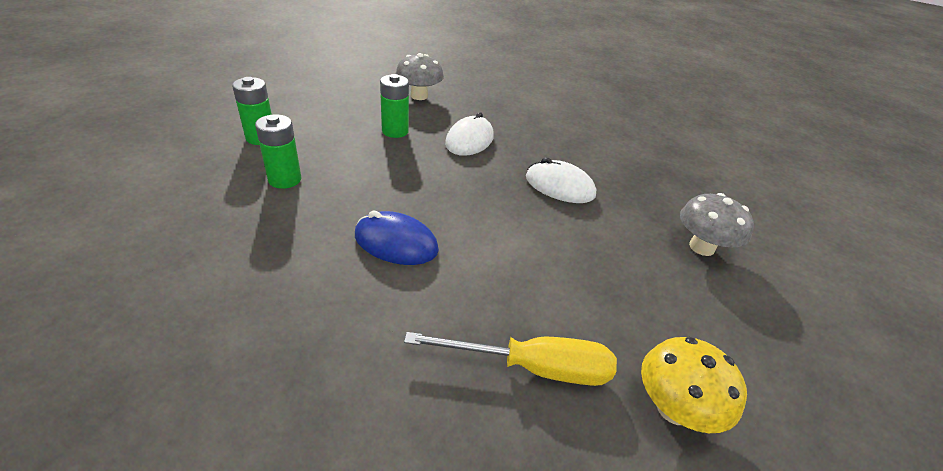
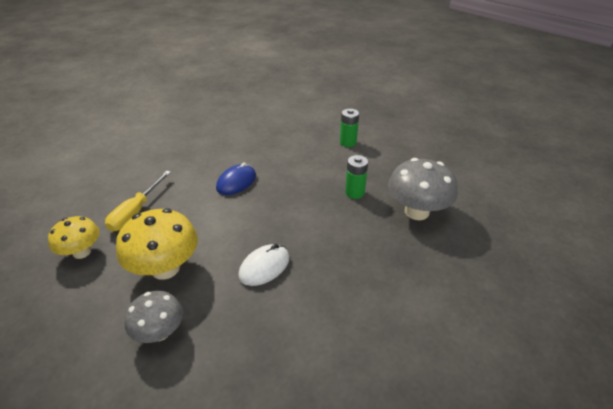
camera: 110 degrees right, 0 degrees up
(285, 179) = (303, 150): green battery -> none
(419, 96) = (416, 212): grey mushroom -> grey mushroom, size x1.58
(469, 140) = (339, 229): white mouse -> none
(622, 273) = (165, 268): none -> yellow mushroom

